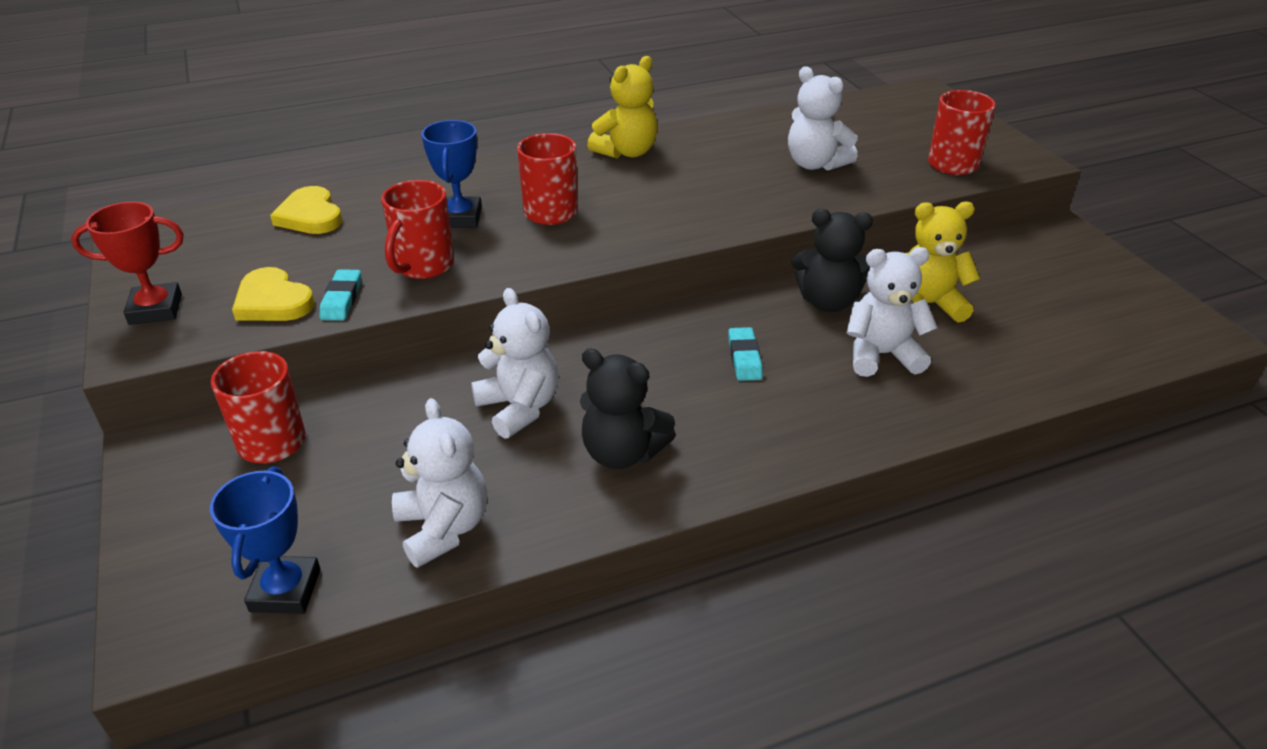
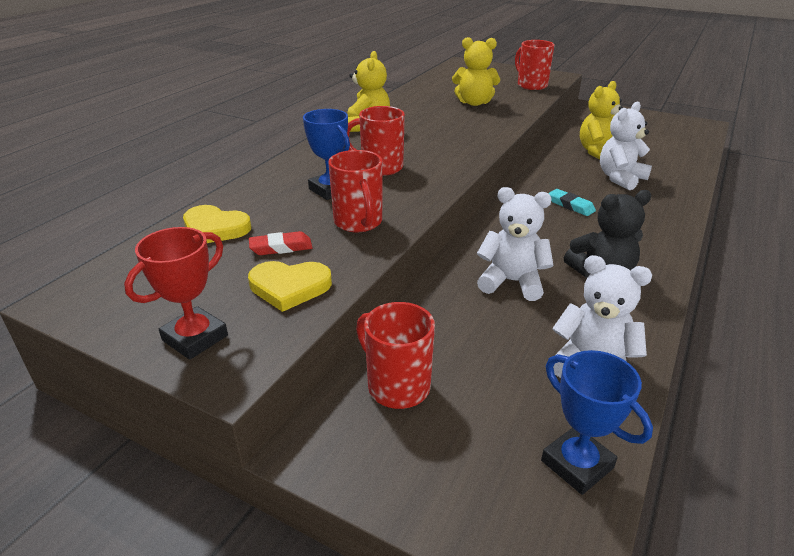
camera: 40 degrees left, 5 degrees down
(325, 260) = (281, 247): none -> red eraser
(341, 299) = (340, 263): turquoise eraser -> none
(815, 164) = (474, 103): white teddy bear -> yellow teddy bear
(828, 302) = (559, 167): black teddy bear -> none

